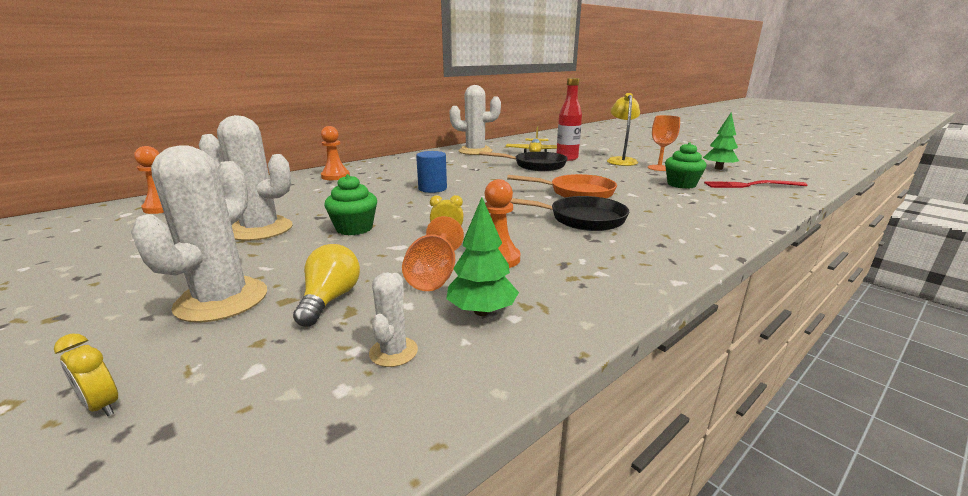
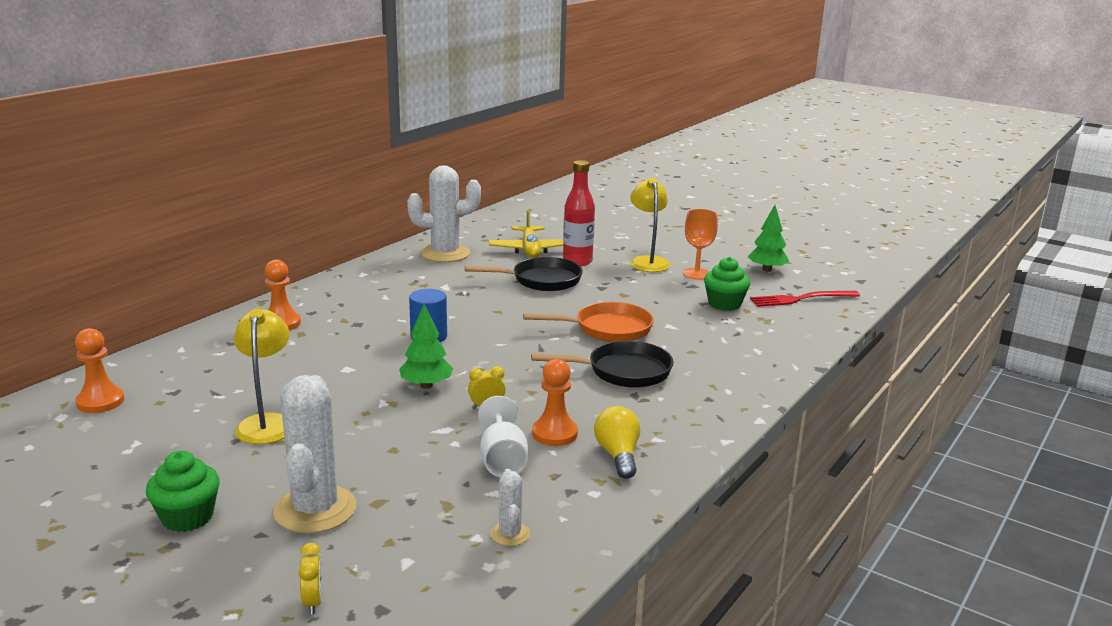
camera: 15 degrees left, 0 degrees up
(102, 405) = (313, 602): yellow clock -> yellow clock turned 120 degrees counterclockwise
(260, 229) = (267, 423): white cactus -> yellow lamp
(330, 299) = (420, 496): yellow light bulb -> yellow light bulb (618, 455)
(354, 228) = (377, 410): green cupcake -> green cupcake (187, 517)
(434, 276) = (502, 460): orange goblet -> white goblet
(482, 311) = (564, 490): green tree -> green tree (426, 385)

